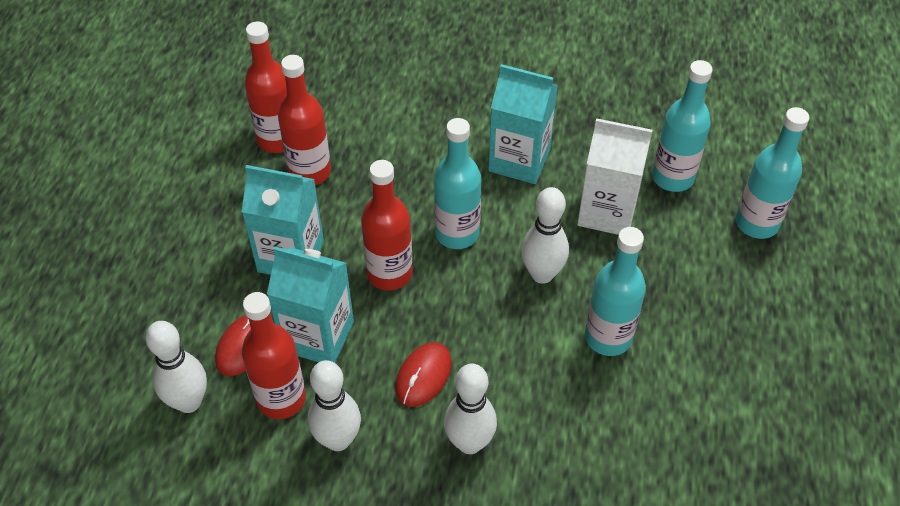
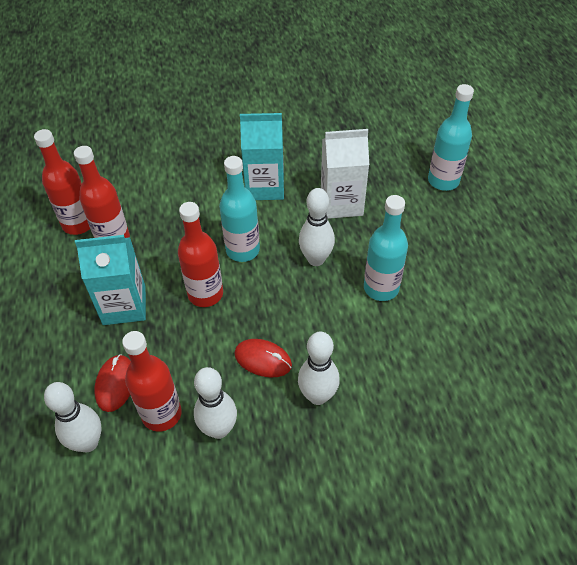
camera: 20 degrees left, 0 degrees up
(318, 336) = (170, 357): turquoise carton -> none
(423, 376) = (263, 359): red mouse -> red mouse turned 75 degrees counterclockwise
(672, 177) = (375, 167): turquoise bottle -> none

